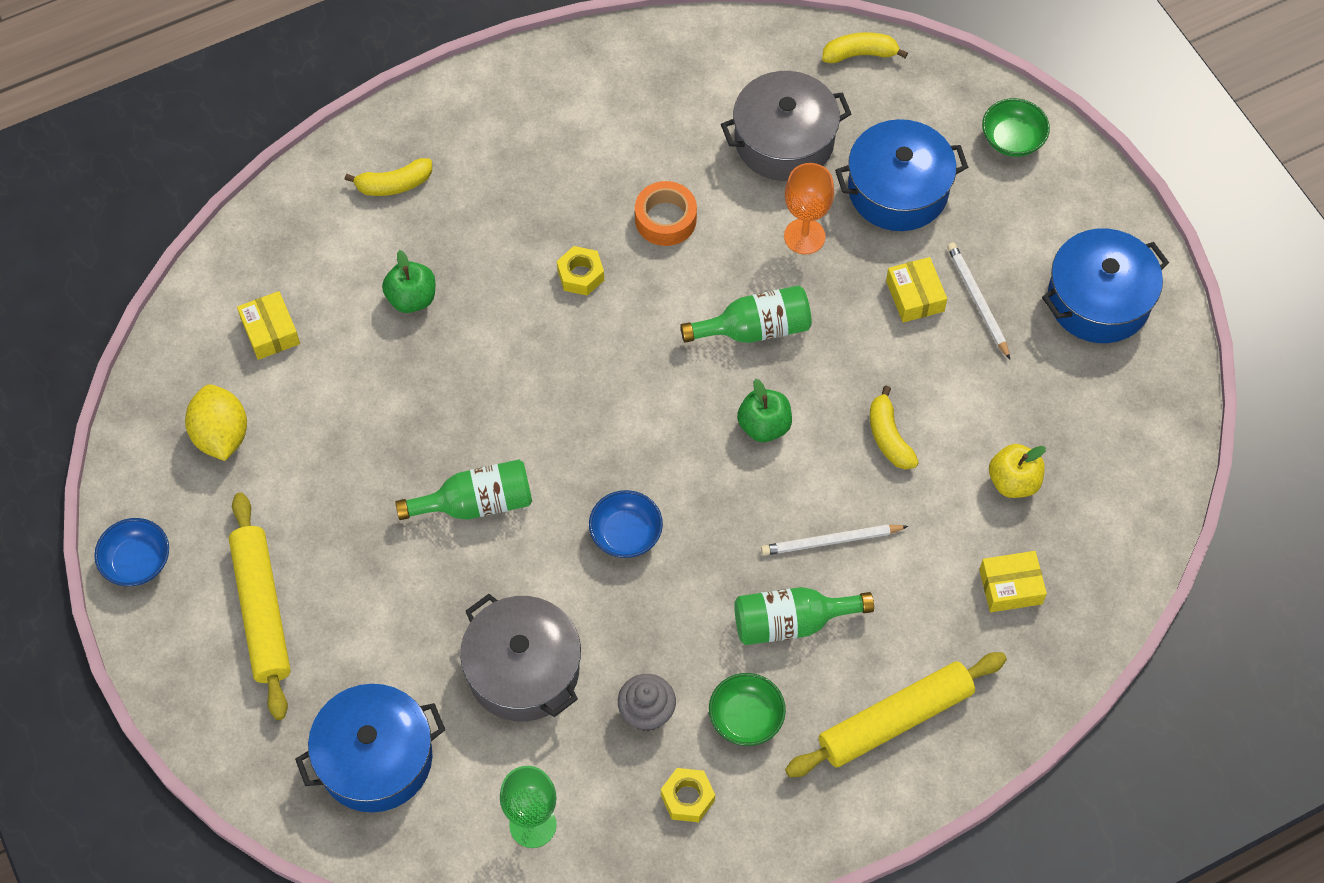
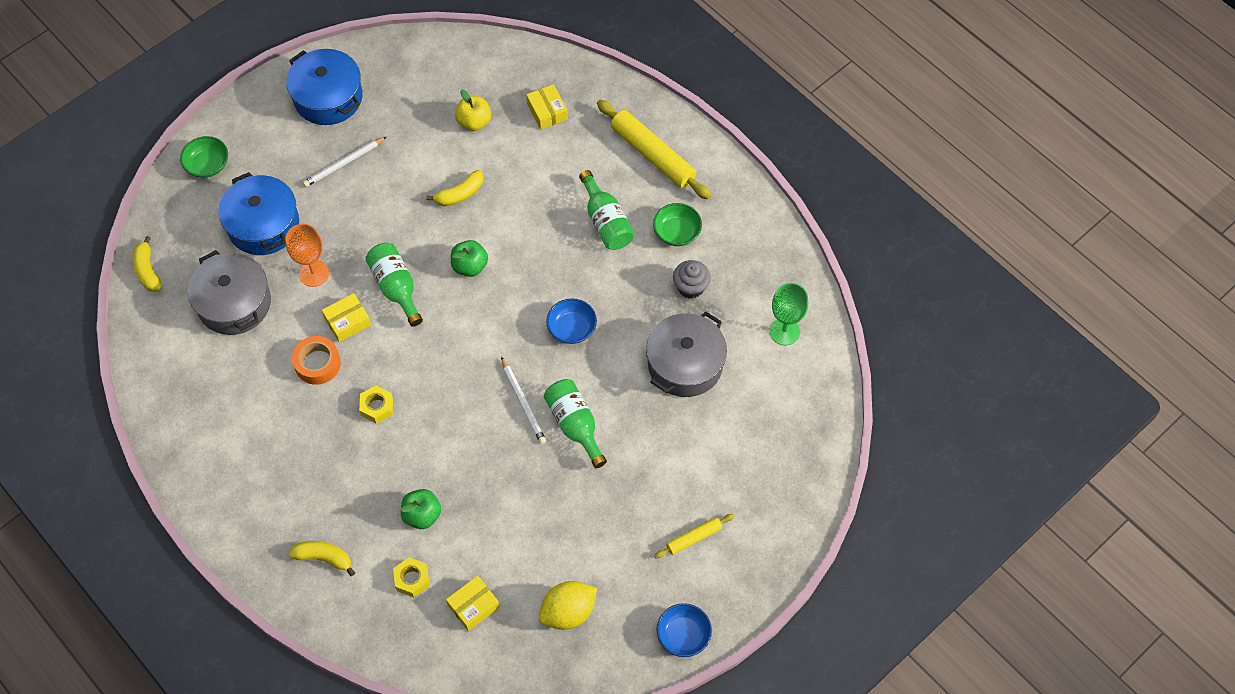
camera: 105 degrees left, 0 degrees up
(262, 610) = (694, 538): yellow rolling pin -> yellow rolling pin, size x0.51
(375, 758) = (772, 434): blue pot -> none
(394, 184) = (324, 558): yellow banana -> yellow banana turned 45 degrees counterclockwise
(687, 798) = (738, 252): yellow nut -> yellow nut (412, 579)
(831, 541) = (543, 211): white pencil -> white pencil (523, 402)
(915, 296) = (348, 199): yellow box -> yellow box (347, 321)

